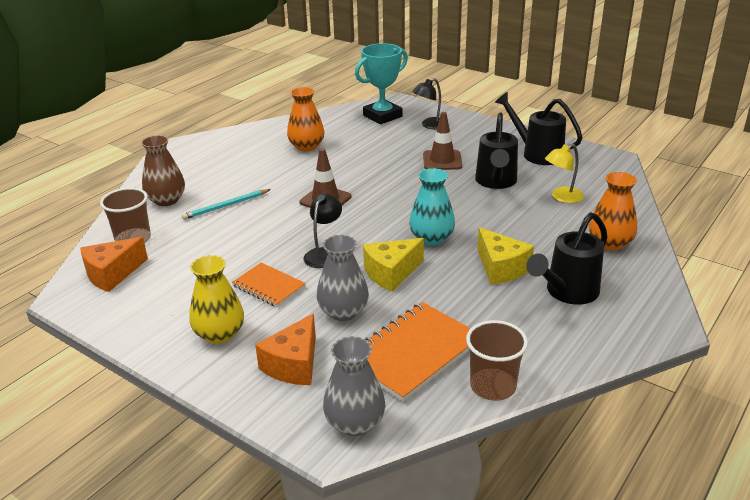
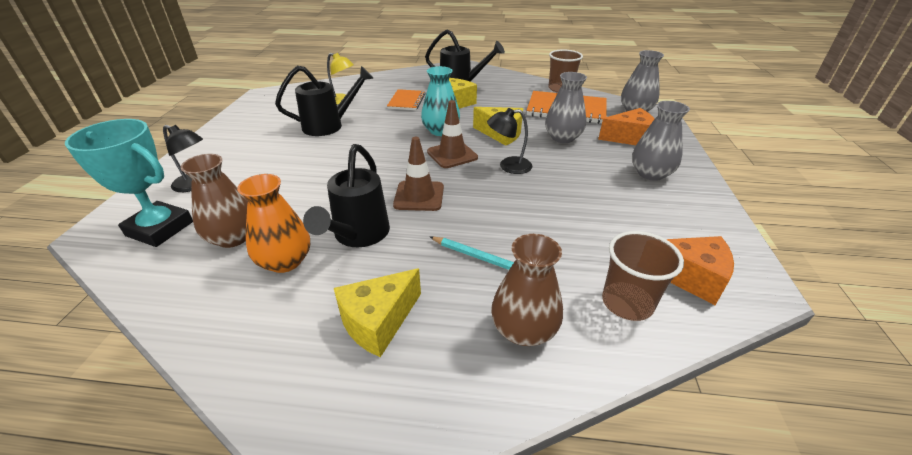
camera: 120 degrees left, 5 degrees up
(219, 334) = (650, 173): yellow vase -> grey vase
(227, 164) = (378, 321): none -> yellow cheese
(269, 286) = (577, 175): orange notebook -> orange notebook (406, 101)
(348, 134) = (233, 237): none -> brown vase
(442, 160) = (294, 157): brown traffic cone -> brown traffic cone (452, 155)
(537, 154) = (263, 119): black watering can -> black watering can (358, 235)
(610, 243) = (395, 82): orange vase -> none

